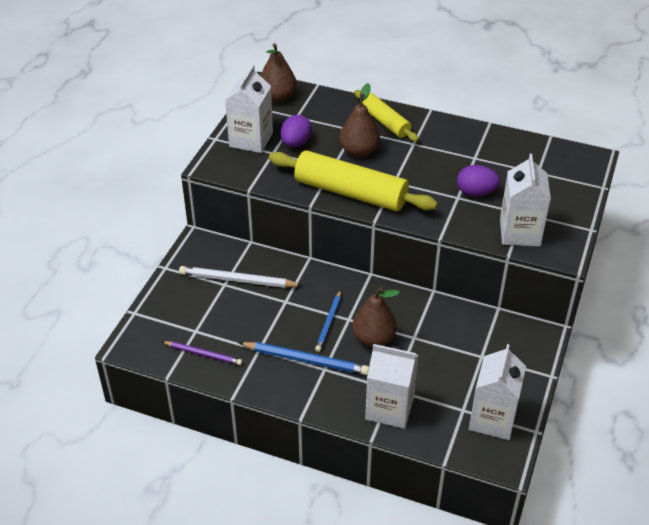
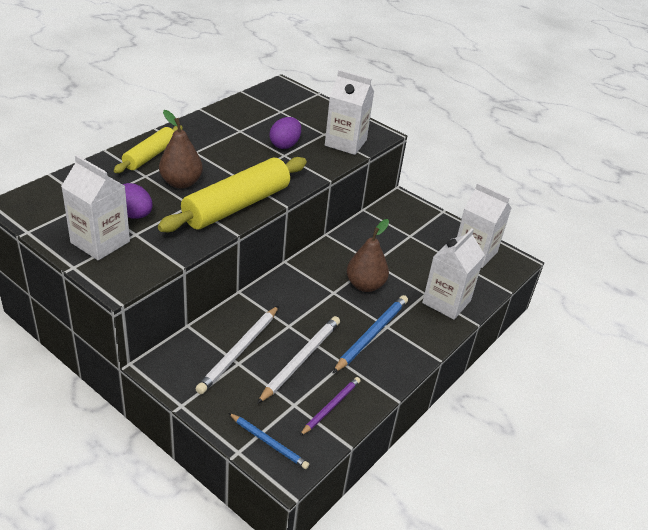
camera: 75 degrees left, 5 degrees down
(247, 320) = (300, 360): none -> white pencil
(278, 97) = (44, 204): brown pear -> none
(329, 322) = (332, 305): blue pencil -> blue pencil (268, 442)
(385, 122) = (150, 156): yellow rolling pin -> yellow rolling pin turned 45 degrees counterclockwise

